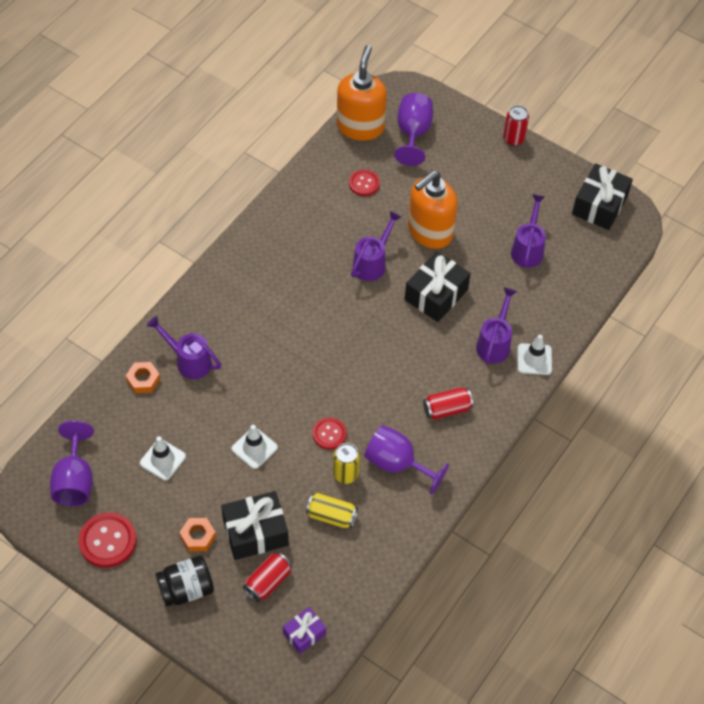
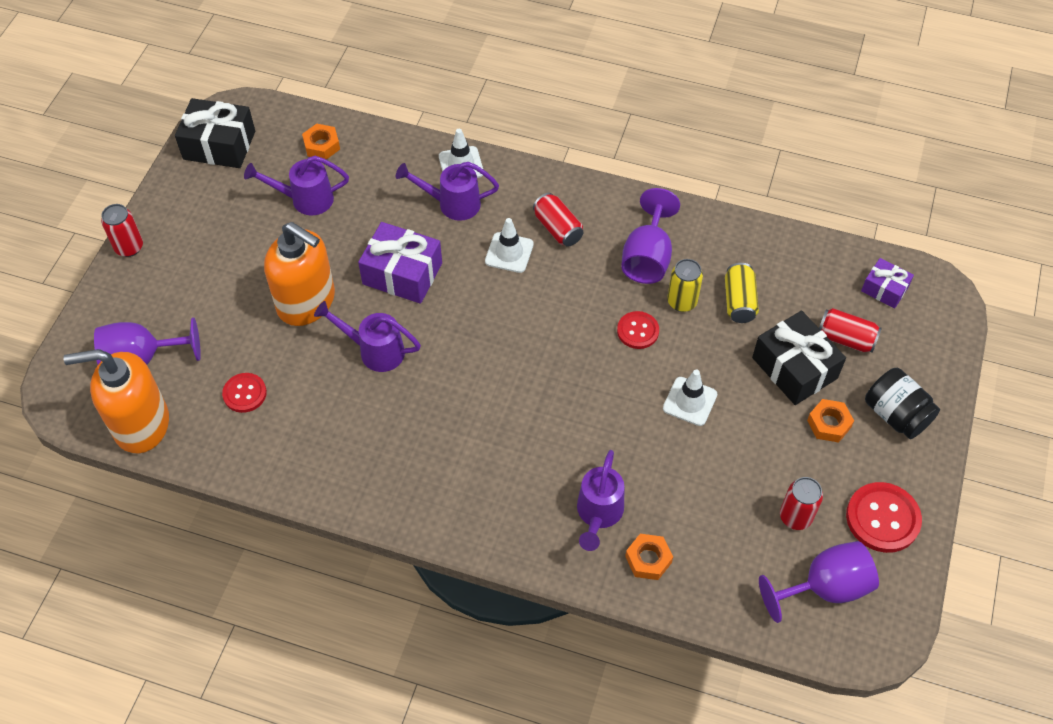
camera: 105 degrees left, 0 degrees up
(134, 483) = (795, 517): none -> red can
(162, 460) = (750, 496): white traffic cone -> white traffic cone (509, 253)
(436, 295) = (402, 274): black gift -> purple gift
(581, 270) = (322, 145): none -> orange nut

